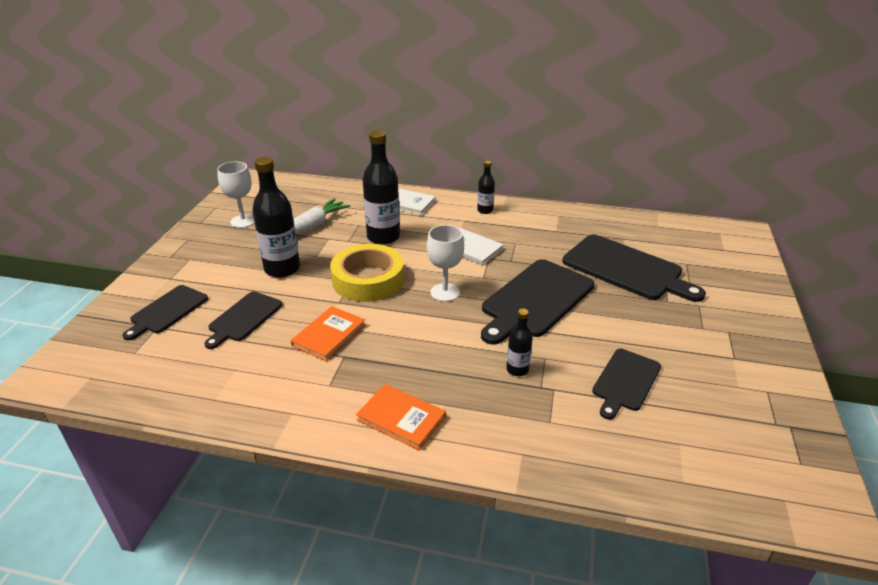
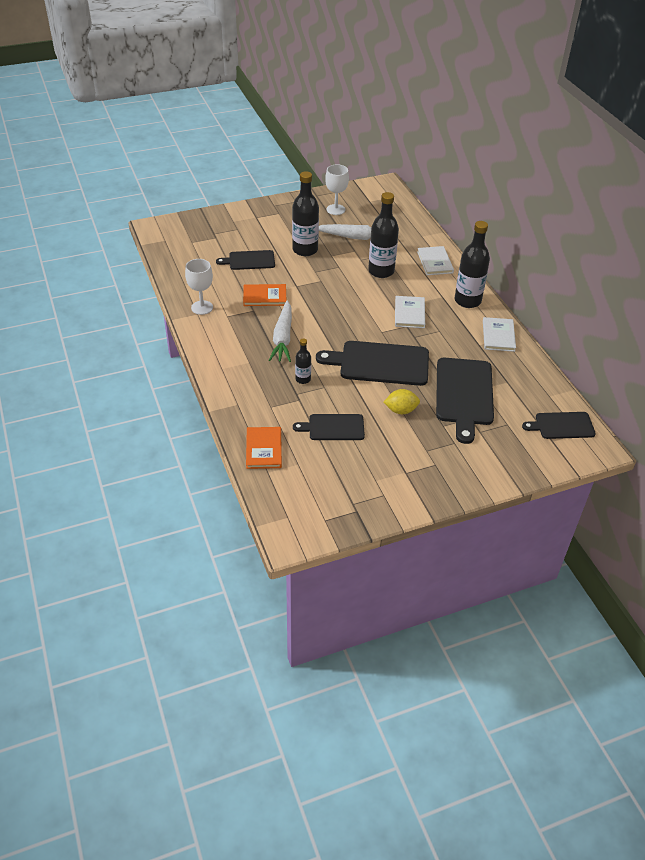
camera: 55 degrees right, 10 degrees up
(167, 311) = (230, 233): black cutting board -> black cutting board (562, 425)
(368, 280) = (329, 286): yellow tape -> none
(401, 418) = (225, 351): orange book -> orange book (264, 449)
(423, 353) = (283, 338): none -> white carrot
(445, 292) = (348, 322): white goblet -> white goblet (202, 307)
(485, 210) = (467, 301): black bottle -> black bottle, size x1.94
(552, 216) = (498, 336): none -> white book
(625, 318) = (401, 410): none -> yellow lemon

